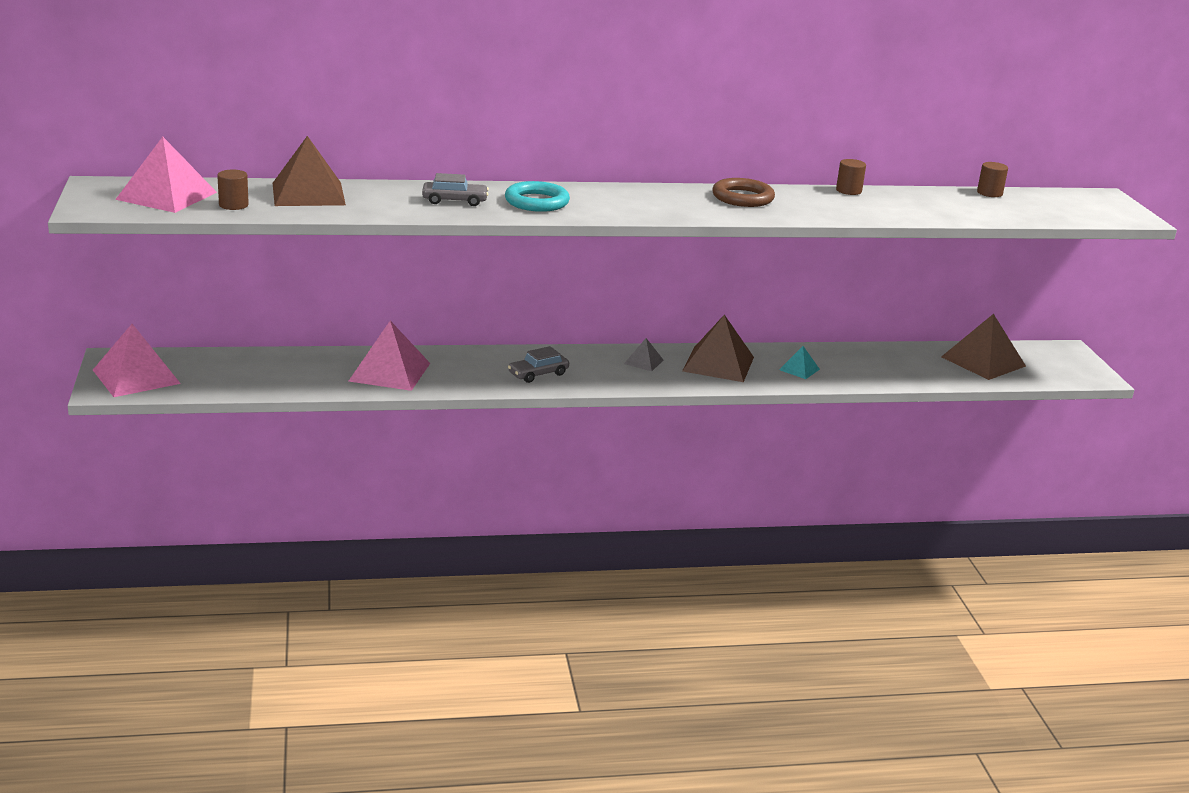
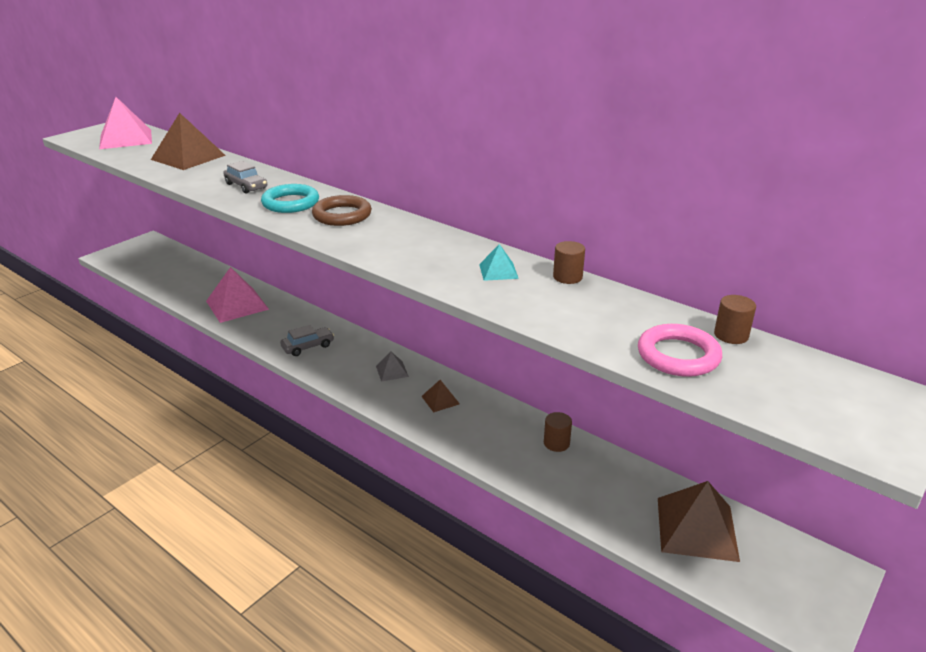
camera: 50 degrees right, 5 degrees up
(136, 376) = (132, 254): pink pyramid -> none
(233, 205) = (135, 153): brown cylinder -> brown cylinder (556, 443)
(538, 374) = (308, 346): grey car -> grey car turned 135 degrees clockwise
(718, 364) = (440, 400): brown pyramid -> brown pyramid, size x0.49
(742, 198) = (448, 250): brown ring -> brown ring (342, 215)
(799, 369) = (494, 438): turquoise pyramid -> turquoise pyramid (498, 271)
(992, 210) = (678, 355): none -> pink ring

